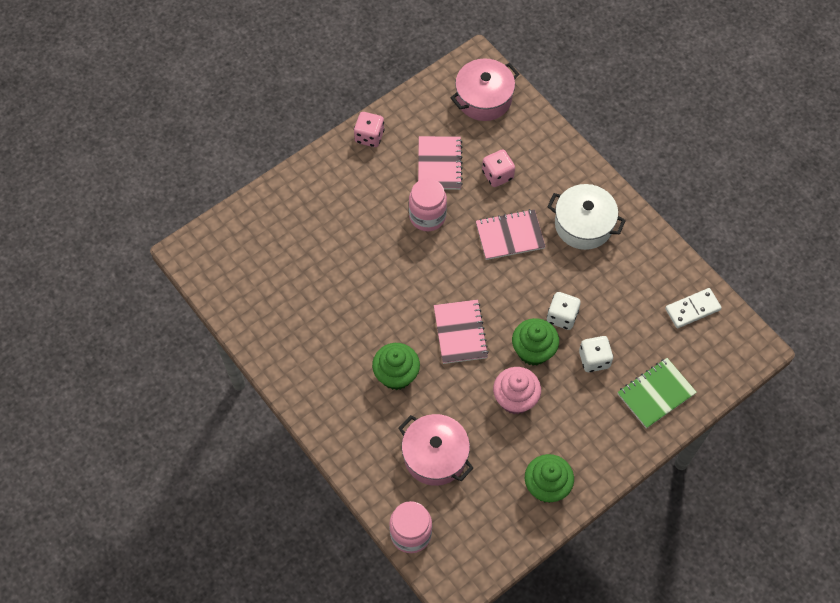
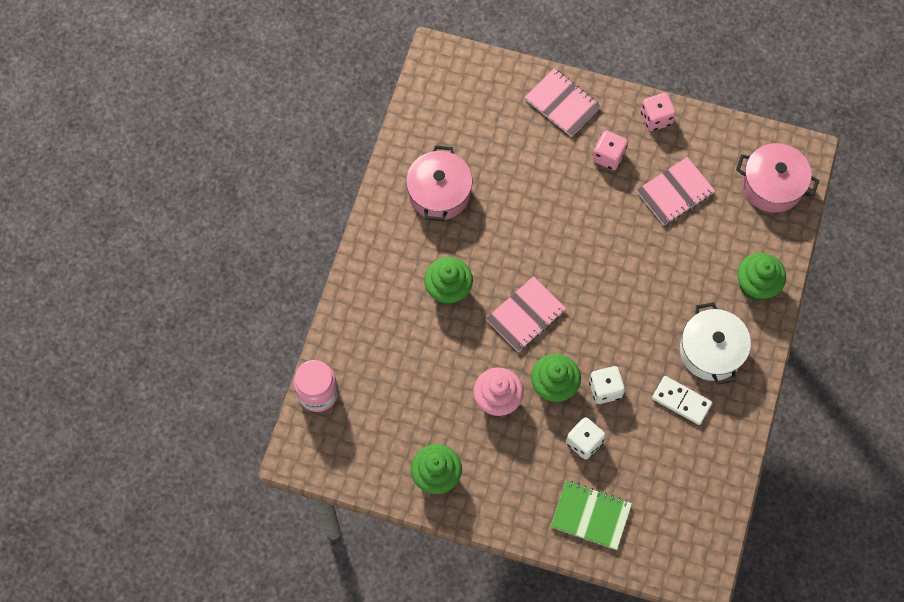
camera: 55 degrees right, 5 degrees up
(427, 216) = (615, 216): pink jar -> none
(435, 456) = (399, 368): pink pot -> pink pot (439, 193)
(497, 175) = (703, 247): pink dice -> pink dice (608, 156)
(510, 235) = (650, 296): pink notebook -> pink notebook (562, 103)
(554, 161) = (756, 285): none -> green cupcake
(692, 309) = (699, 498): white domino -> white domino (681, 401)

